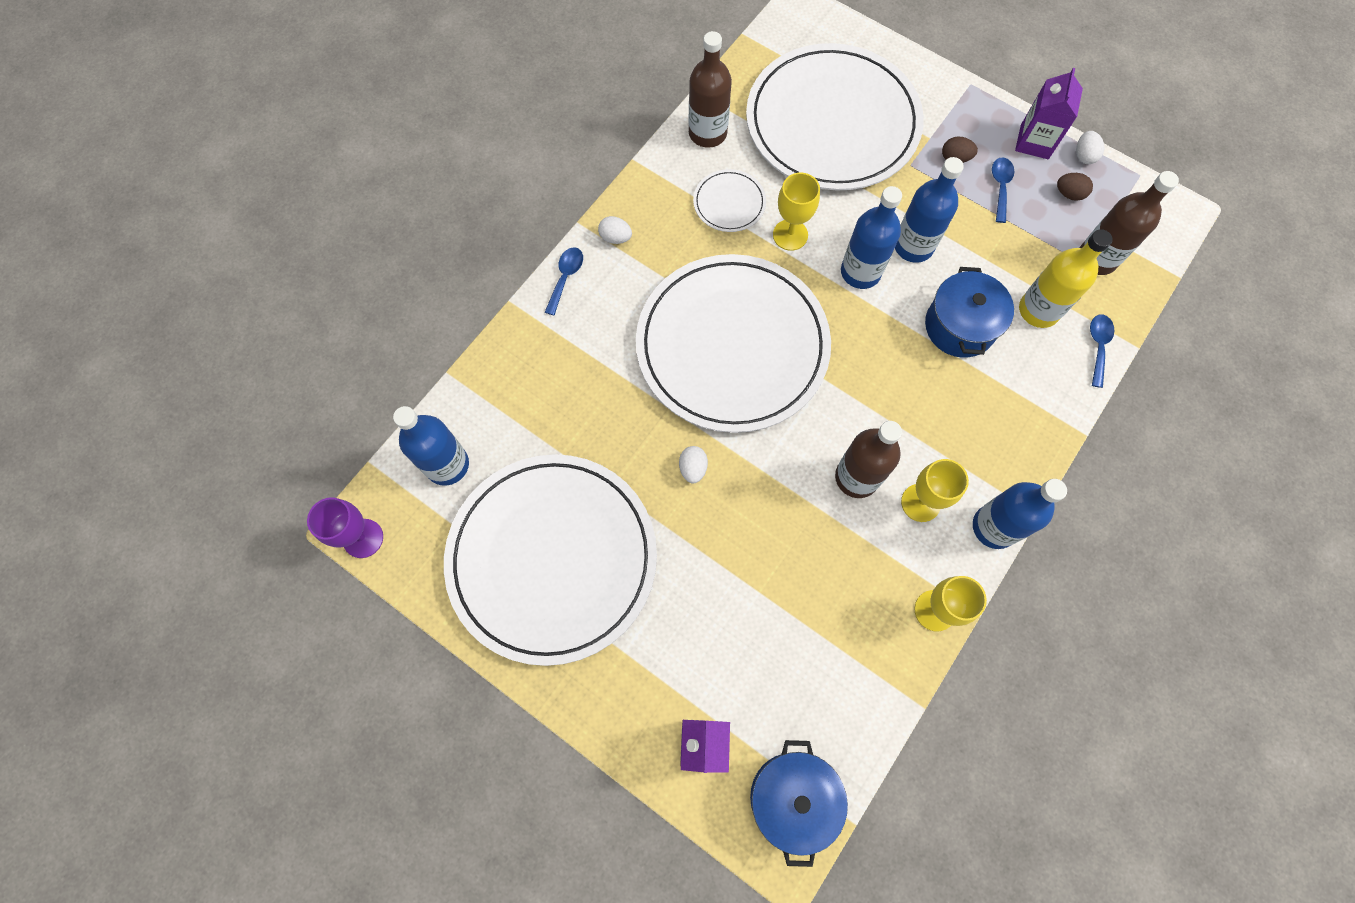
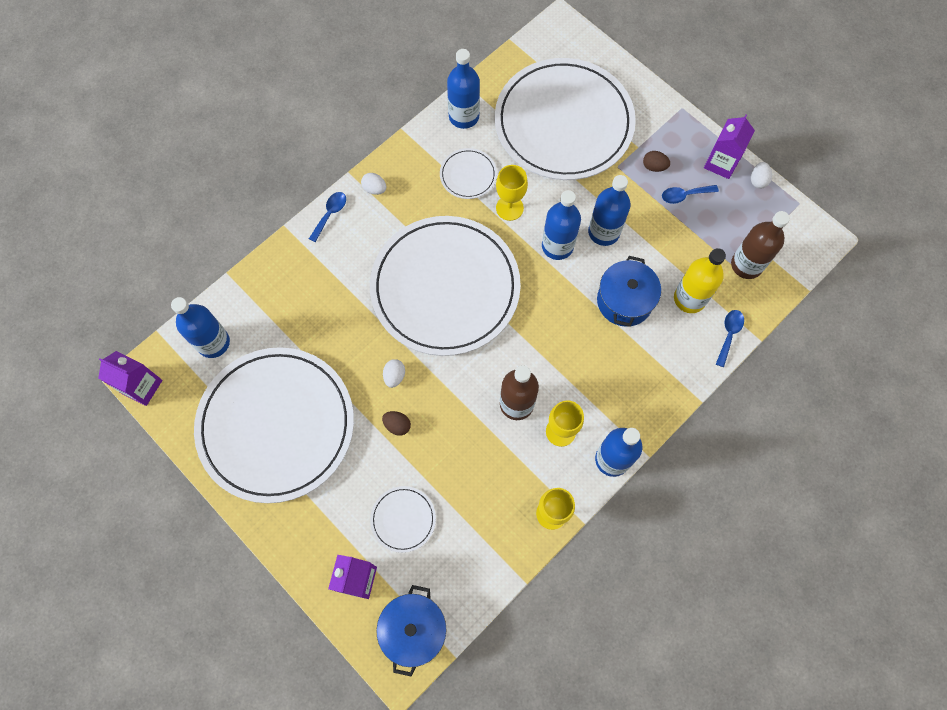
camera: 10 degrees right, 0 degrees up
(363, 538) = (142, 386): purple goblet -> purple carton
(707, 133) = (464, 116): brown bottle -> blue bottle
(745, 652) = (403, 519): none -> white plate
(1000, 187) = (684, 195): blue spoon -> blue spoon turned 120 degrees counterclockwise
(1069, 194) = (738, 209): brown egg -> brown egg (397, 425)

